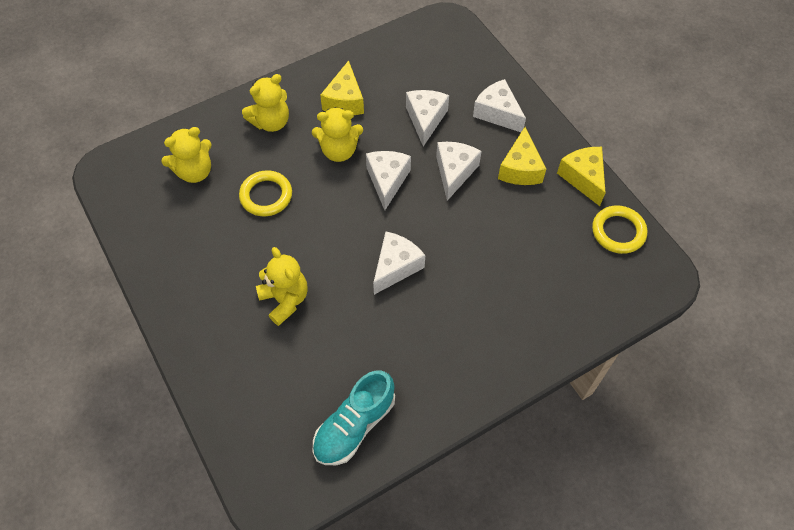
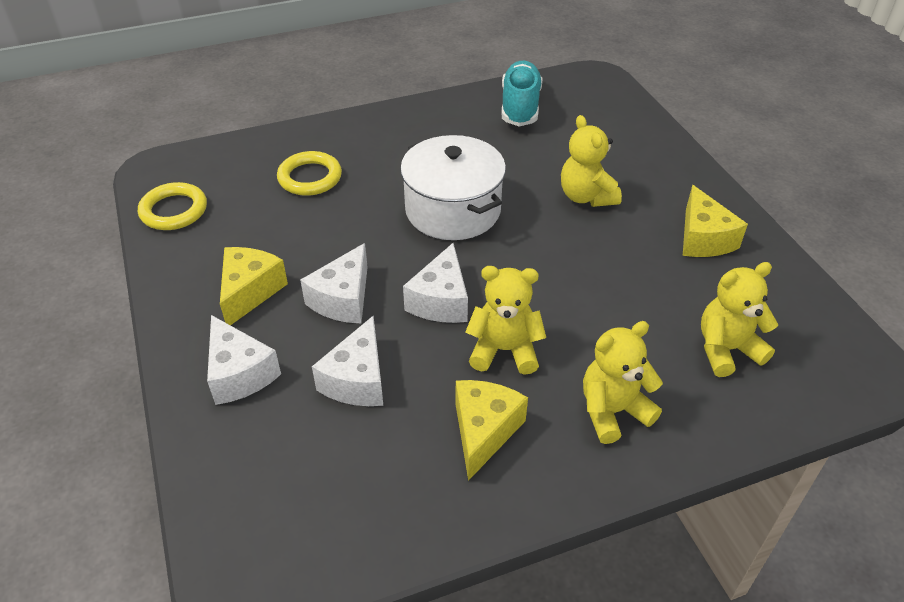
camera: 170 degrees left, 15 degrees down
(266, 196) = (615, 304): yellow ring -> yellow ring (310, 177)
(354, 425) = (520, 106): turquoise shoe -> turquoise shoe turned 45 degrees counterclockwise
(396, 267) = (453, 210): white cheese -> white pot
(583, 178) = (173, 270): yellow cheese -> yellow cheese (703, 238)

